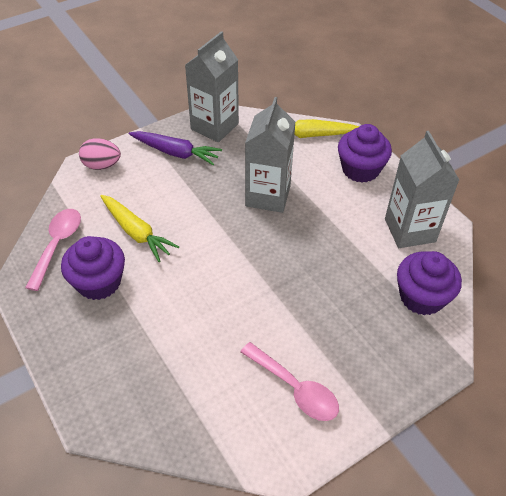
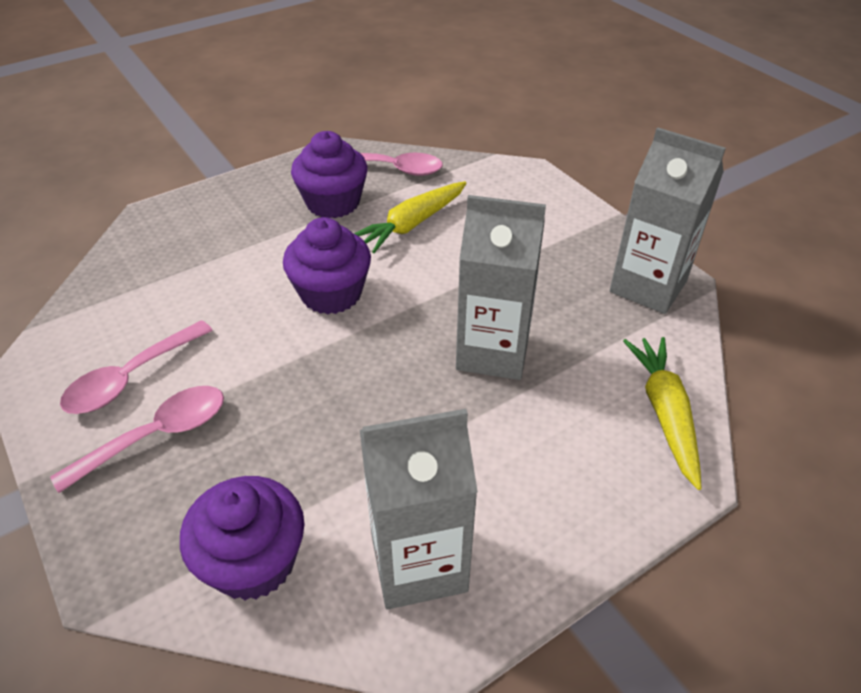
camera: 90 degrees right, 5 degrees down
(102, 165) = (532, 186): pink egg -> none
(176, 152) = (573, 249): purple carrot -> none
(344, 360) = (157, 435): none -> pink spoon
(360, 169) = (583, 491): purple cupcake -> purple cupcake (331, 294)

